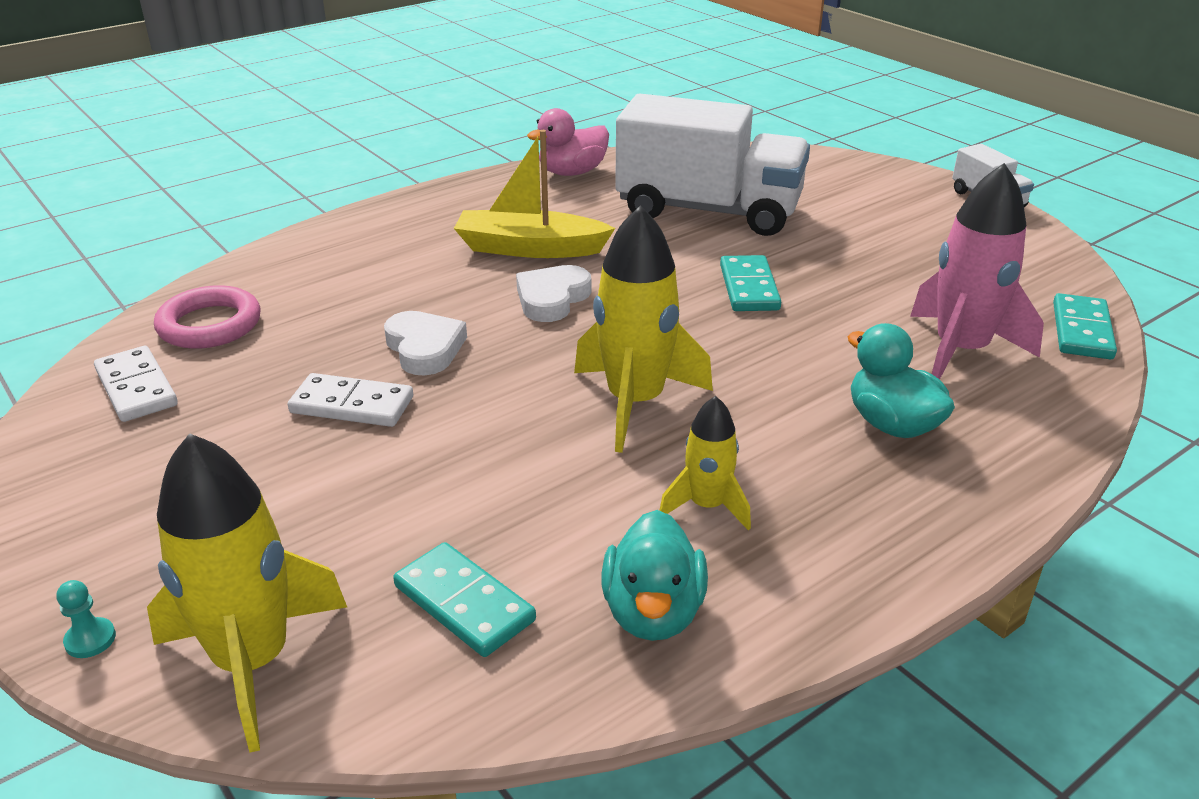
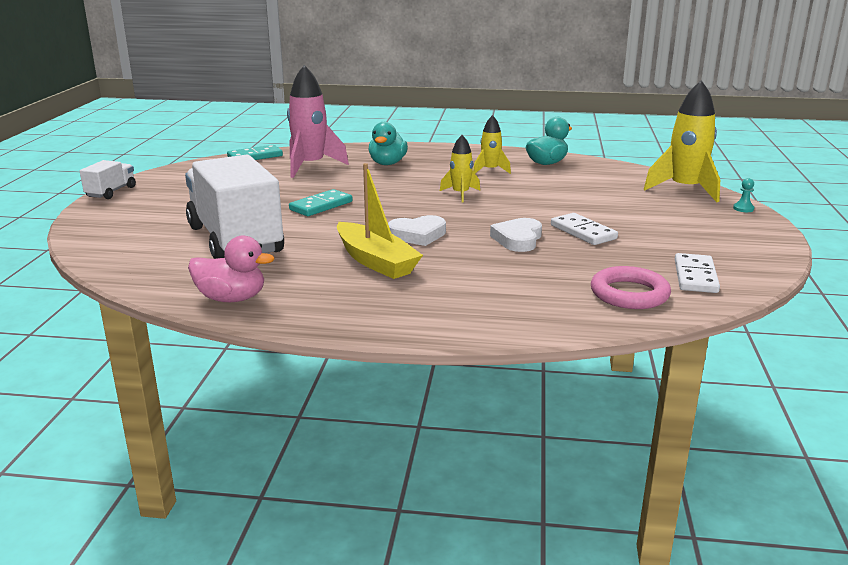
camera: 135 degrees left, 10 degrees down
(464, 603) = (602, 179): turquoise domino -> none
(635, 402) = (460, 194): yellow rocket -> yellow rocket, size x0.55

